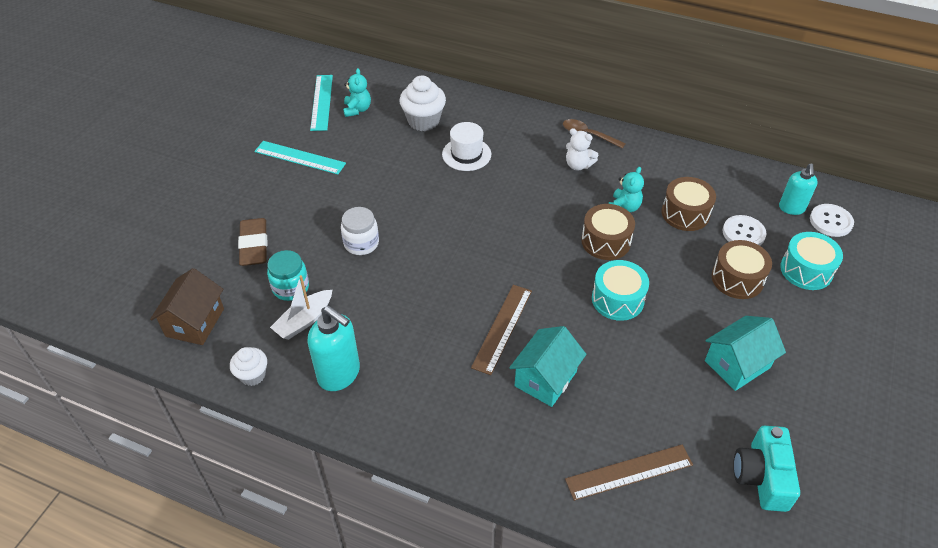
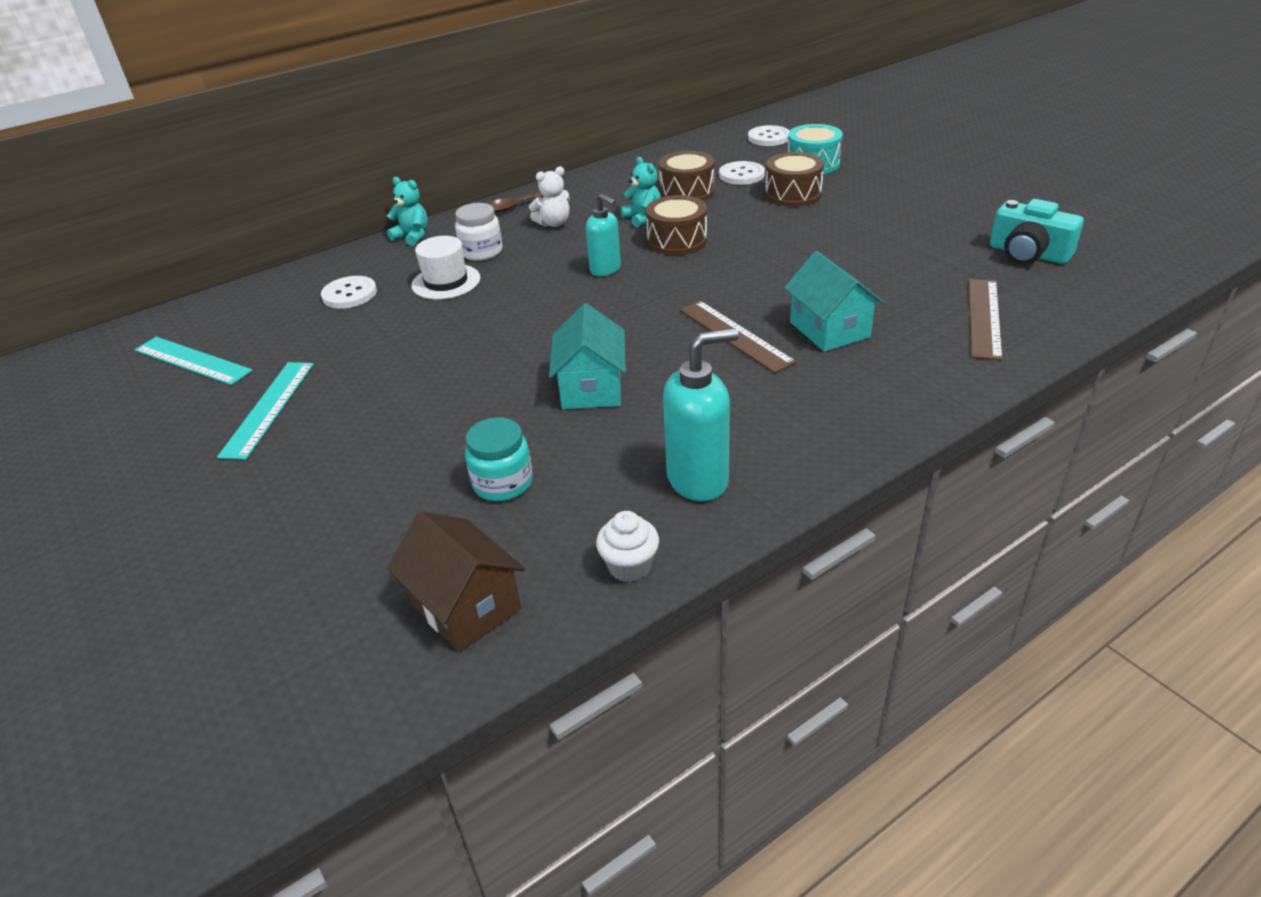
camera: 55 degrees left, 10 degrees down
(254, 245) = (381, 498): brown eraser -> none
(300, 157) = (269, 408): turquoise ruler -> turquoise ruler turned 45 degrees counterclockwise
(304, 321) = (576, 487): white boat -> none
(357, 109) = (253, 336): turquoise teddy bear -> turquoise teddy bear (412, 236)
(361, 243) = (494, 399): white jar -> white jar (482, 252)
(423, 121) = (349, 294): white cupcake -> white button
(617, 299) = (760, 258): turquoise drum -> none
(737, 364) = (893, 225): turquoise house -> turquoise house (591, 388)
(791, 208) = (736, 147): turquoise soap dispenser -> turquoise soap dispenser (605, 269)

